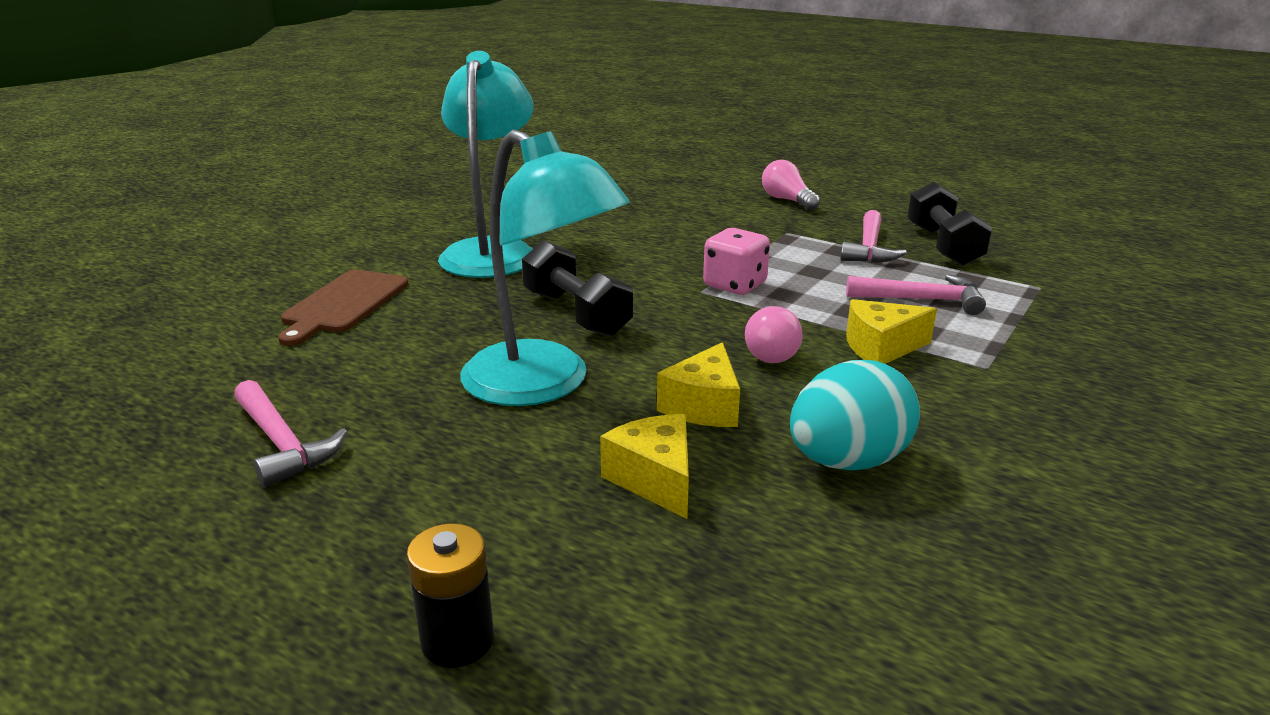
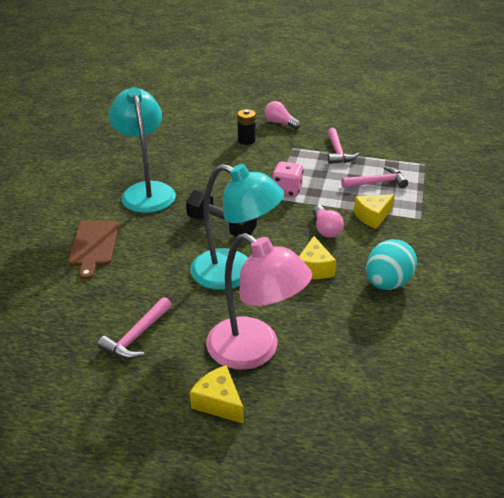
camera: 20 degrees left, 10 degrees up
(282, 444) = (136, 336): pink hammer -> pink hammer turned 90 degrees clockwise
(457, 640) = (286, 404): black battery -> black battery (246, 140)
(475, 519) = (254, 351): none -> pink lamp
(655, 479) = (316, 311): yellow cheese -> yellow cheese (218, 402)
(943, 246) = (371, 144): black dumbbell -> none

